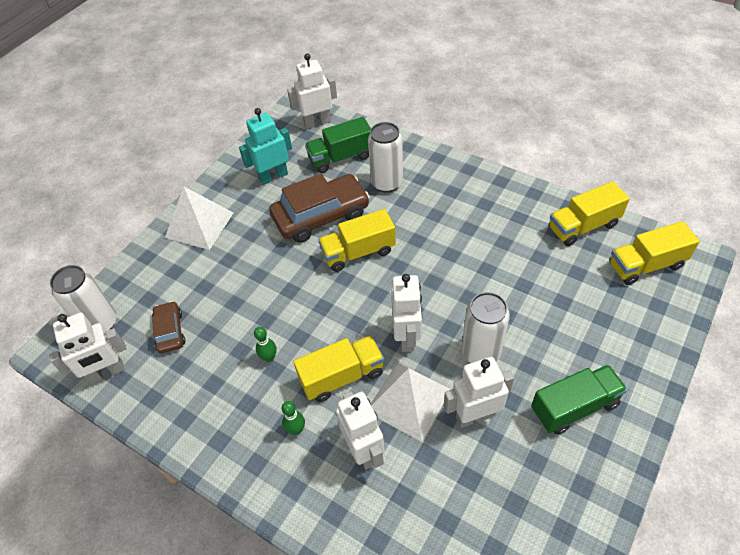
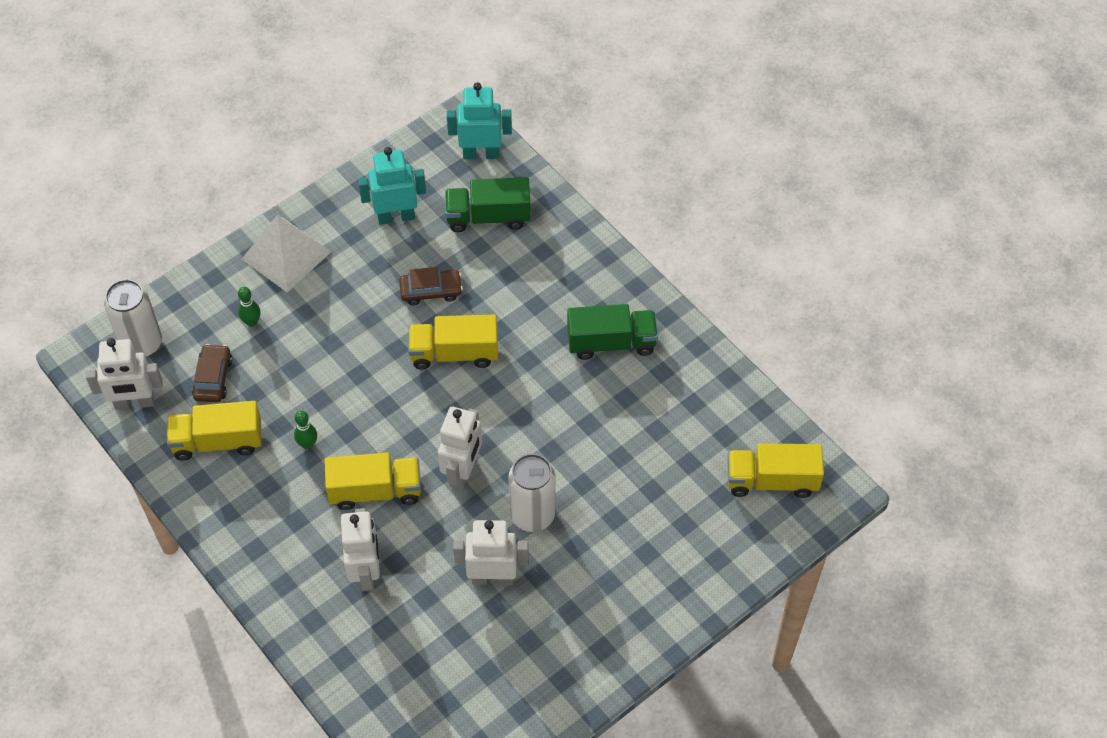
camera: 15 degrees right, 5 degrees up
(296, 429) = (307, 529): green bowling pin -> green bowling pin (252, 322)
(317, 122) = (481, 154): white robot -> turquoise robot
(321, 216) = (431, 291): brown car -> brown car, size x0.52
(387, 183) = (528, 272): white can -> none
(408, 400) = (433, 539): white pyramid -> none
(574, 407) = (598, 604): green truck -> green truck (611, 343)
(583, 226) = (729, 409): yellow truck -> yellow truck (218, 441)

